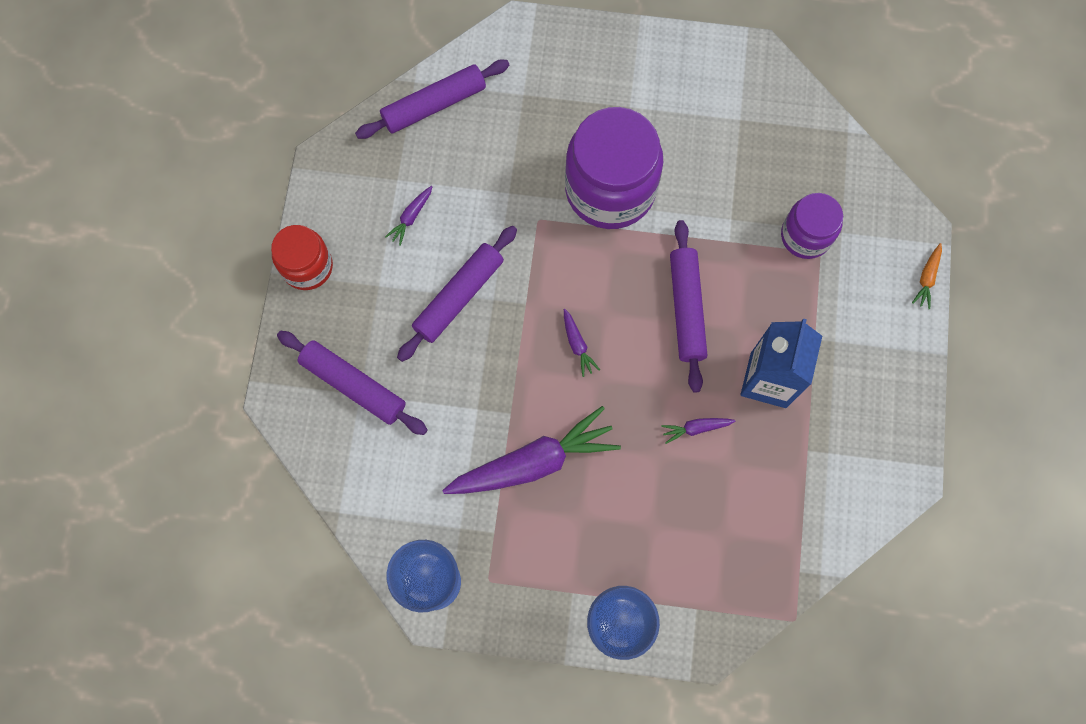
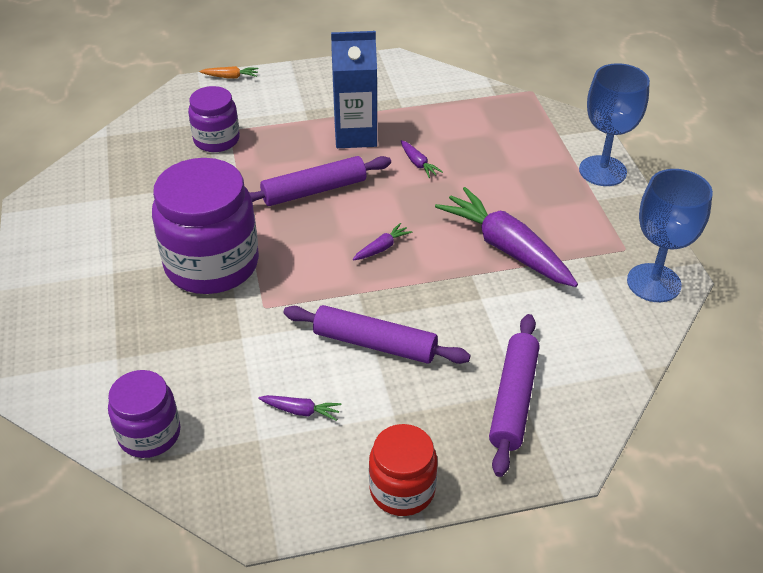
camera: 110 degrees left, 30 degrees down
(434, 105) = (149, 434): purple rolling pin -> purple jar

